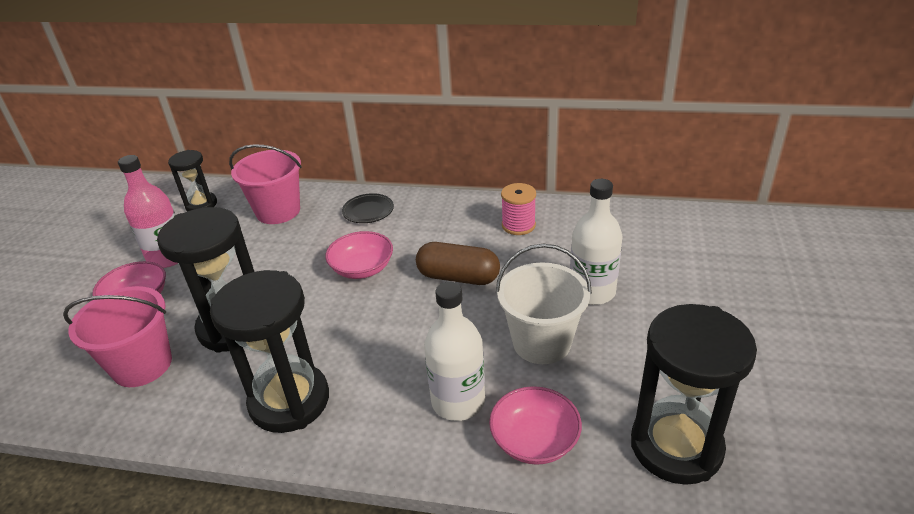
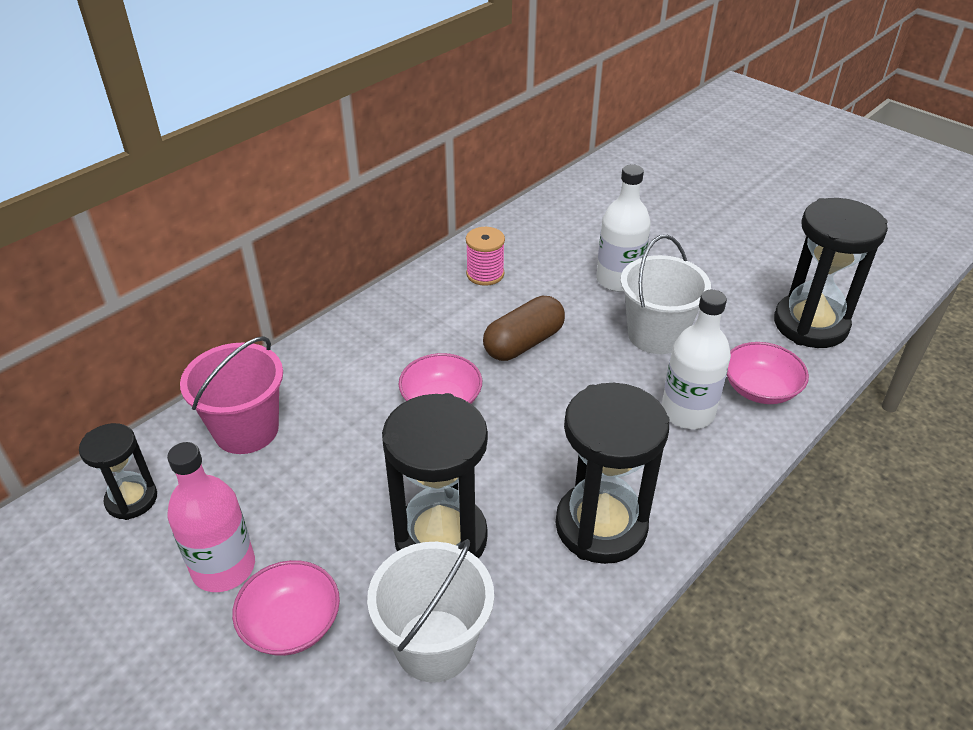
camera: 60 degrees left, 5 degrees up
(142, 365) = (434, 645): pink bucket -> white bucket
(368, 211) = (340, 358): black plate -> none

